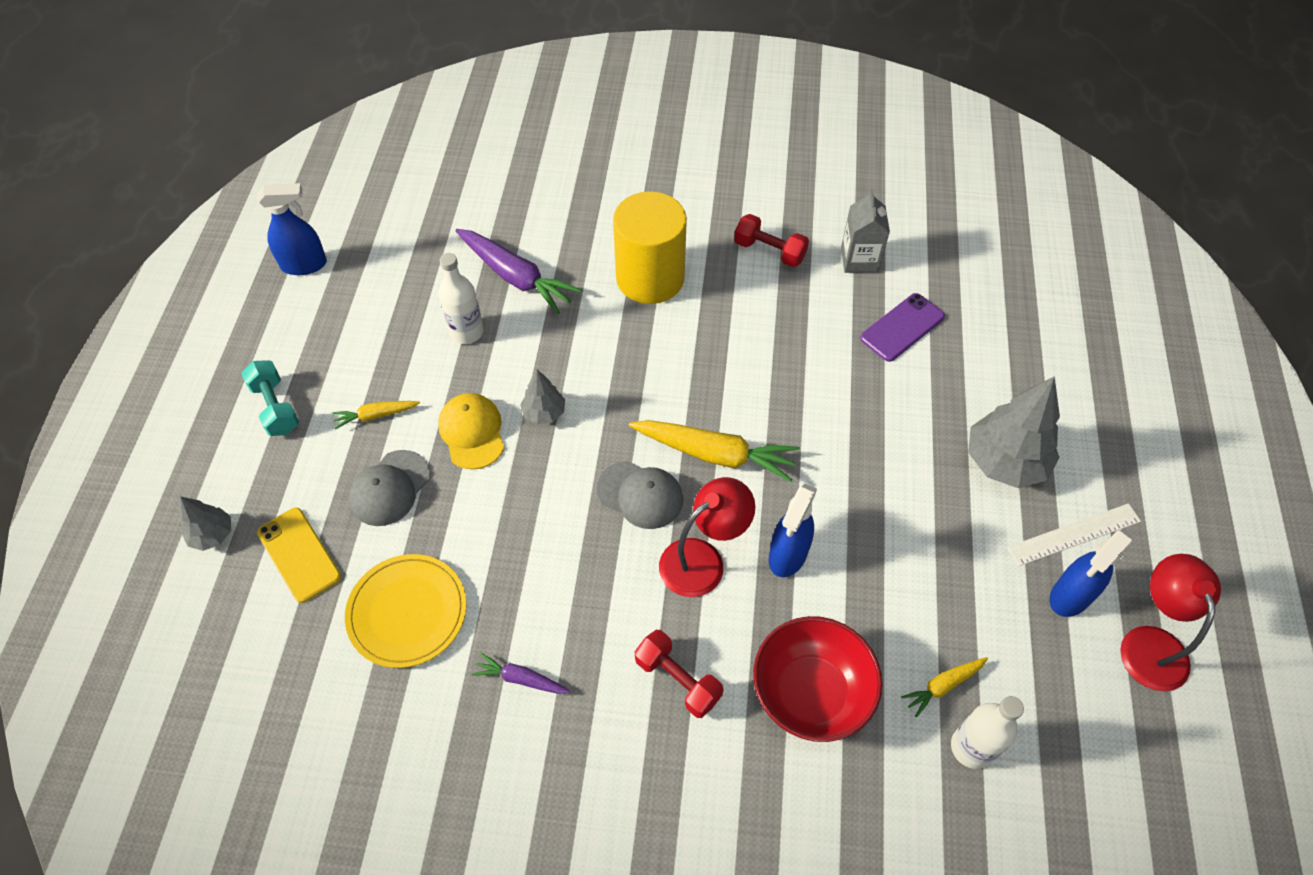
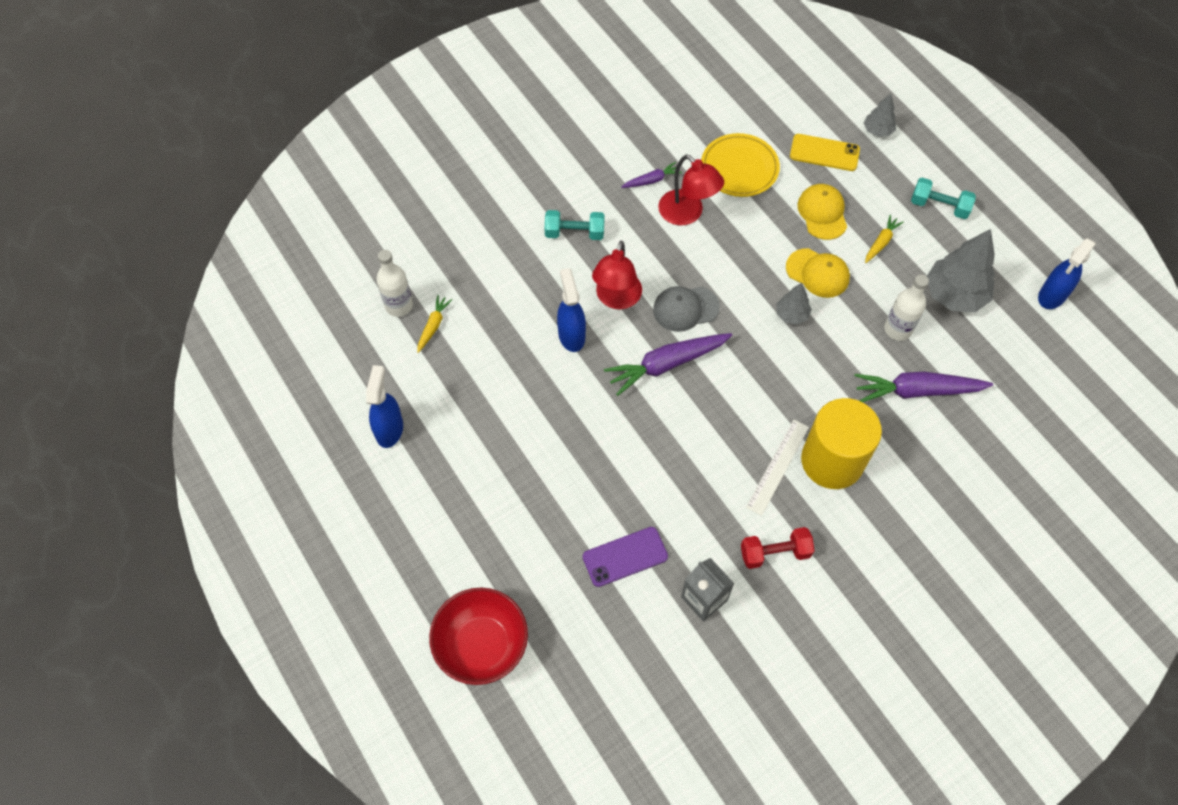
camera: 140 degrees right, 5 degrees up
(390, 488) = (822, 213): grey cap -> yellow cap
(678, 680) = (574, 233): red dumbbell -> turquoise dumbbell
(715, 454) = (666, 365): yellow carrot -> purple carrot
(810, 693) = (501, 274): red bowl -> red bowl (482, 645)
(902, 327) = (625, 556): purple phone -> purple phone turned 60 degrees clockwise
(1004, 462) = (482, 495): grey tree -> grey tree (954, 295)
(1074, 534) = (408, 474): white ruler -> white ruler (777, 466)
(1150, 643) = (327, 433): red lamp -> red lamp (687, 214)

